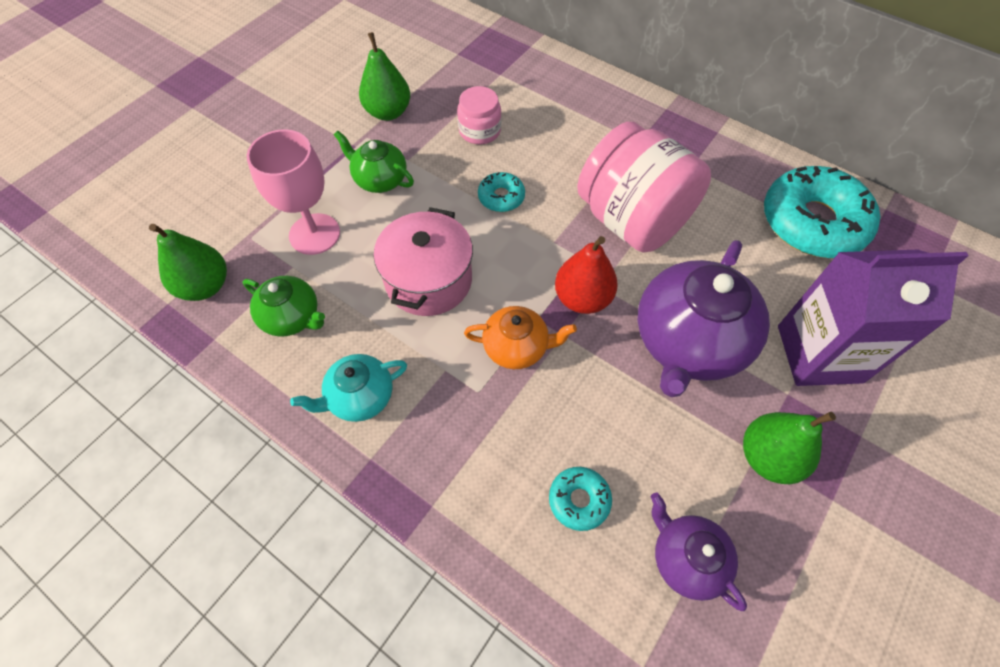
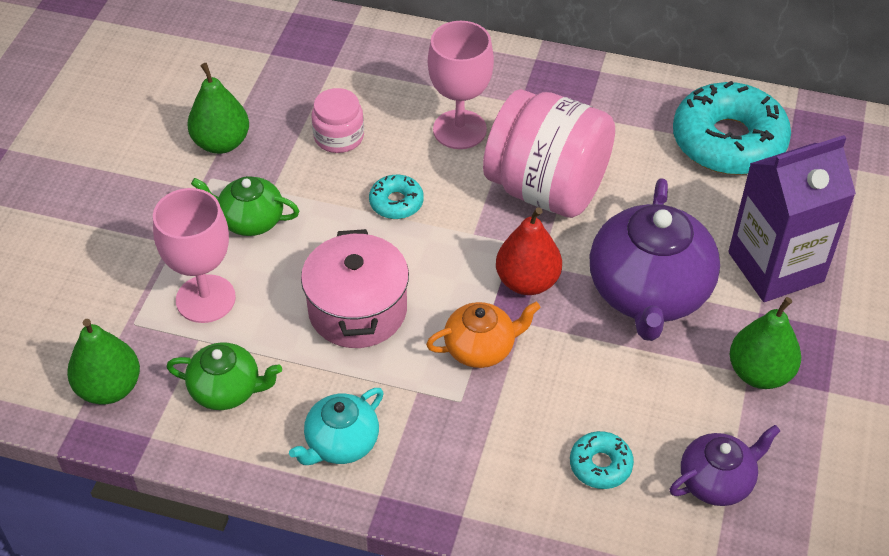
camera: 20 degrees left, 10 degrees down
(579, 150) = (459, 129): none -> pink goblet
(686, 558) = (717, 481): purple teapot -> purple teapot turned 120 degrees clockwise

